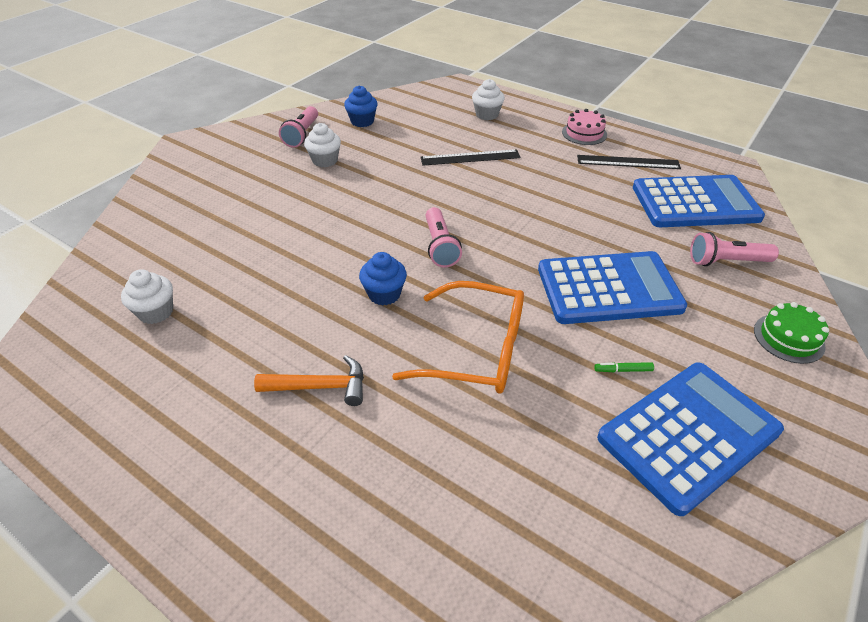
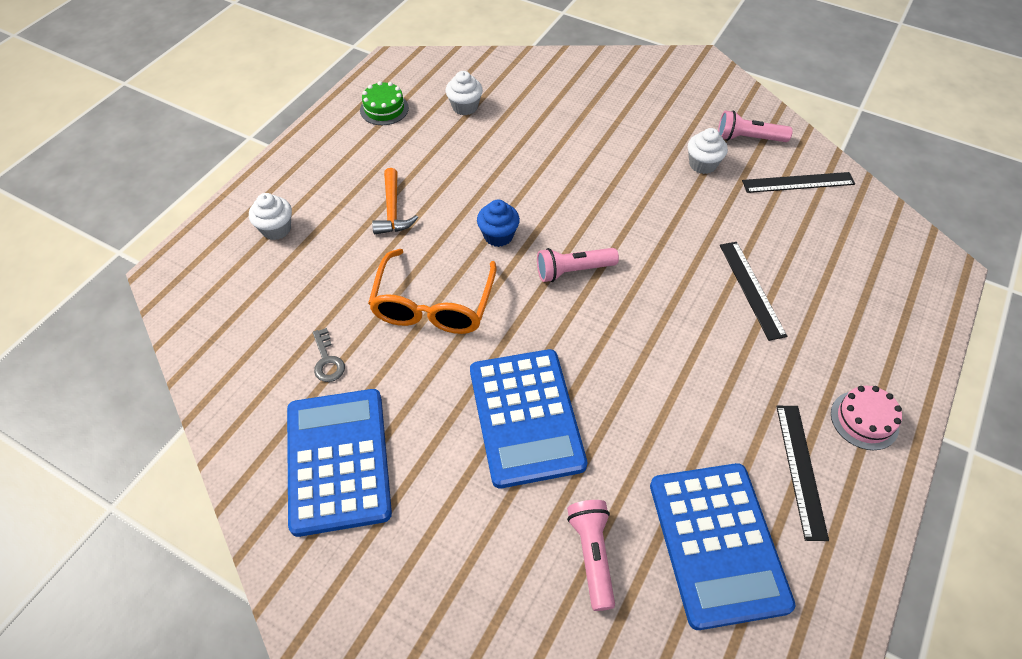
camera: 85 degrees right, 10 degrees up
(362, 121) = (798, 182): blue cupcake -> black ruler
(487, 115) = (870, 303): white cupcake -> white cupcake (276, 229)
(557, 451) = (327, 360): none -> grey key
(623, 370) = (412, 417): green marker -> none
(688, 434) = (338, 460): blue calculator -> blue calculator turned 150 degrees counterclockwise
(788, 338) = (462, 592): green cake -> green cake (384, 109)

